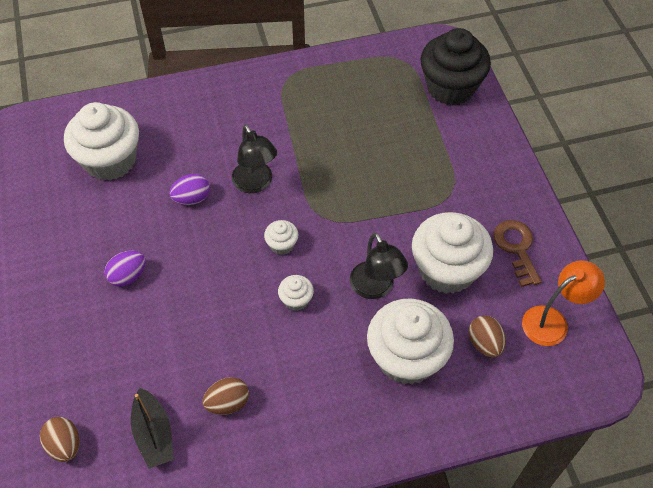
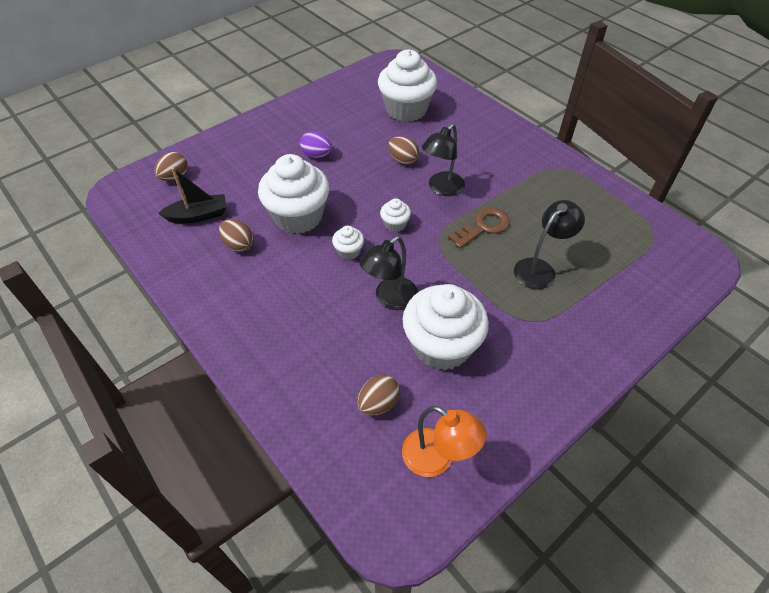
camera: 65 degrees right, 5 degrees down
(154, 434) = (198, 215): black boat -> black boat turned 150 degrees counterclockwise
(192, 198) = (403, 160): purple egg -> brown egg
(399, 158) = (540, 269): none -> black lamp
(406, 358) = (332, 345): white cupcake -> white cupcake (298, 216)
(450, 87) = (656, 279): black cupcake -> none
(516, 248) = (504, 397): brown key -> brown key (483, 227)

